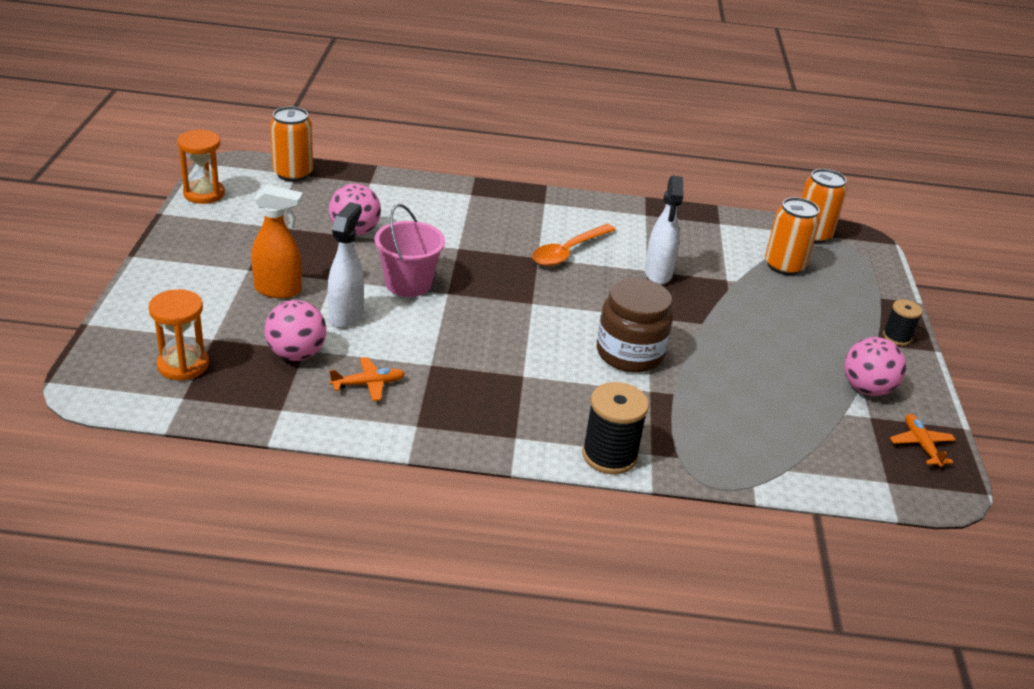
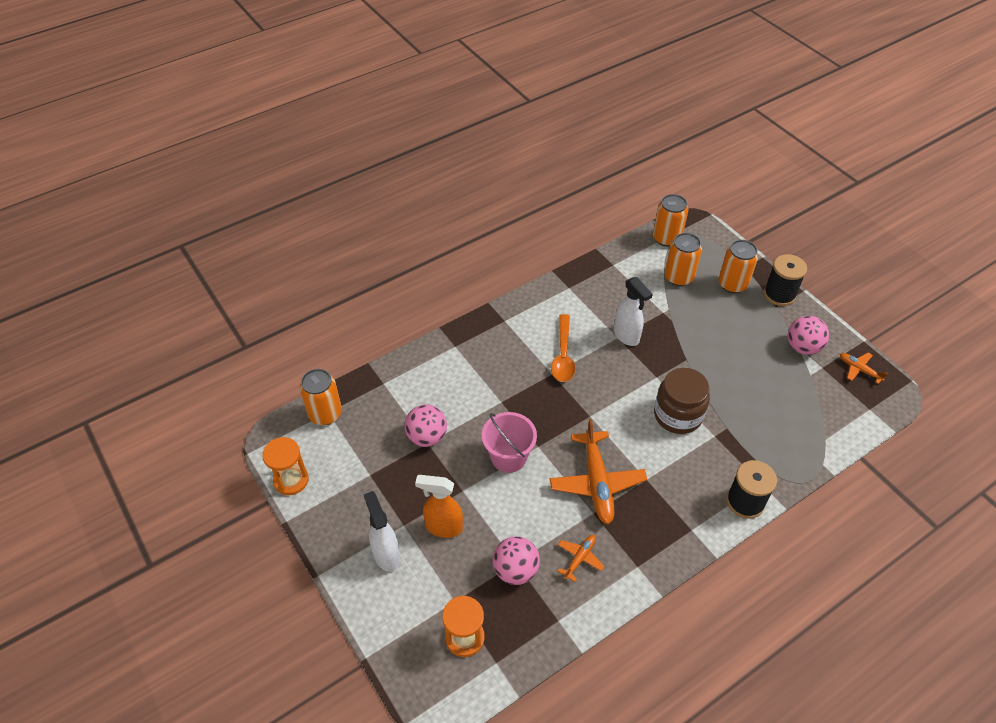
camera: 35 degrees left, 15 degrees up
(278, 290) = (443, 527): orange spray bottle -> orange spray bottle turned 135 degrees counterclockwise
(346, 315) = (505, 514): white spray bottle -> white spray bottle (386, 555)
(468, 347) = (597, 482): none -> orange plane
(845, 301) = (732, 284): none -> orange can
(896, 337) = (779, 294): black spool -> black spool, size x1.66

